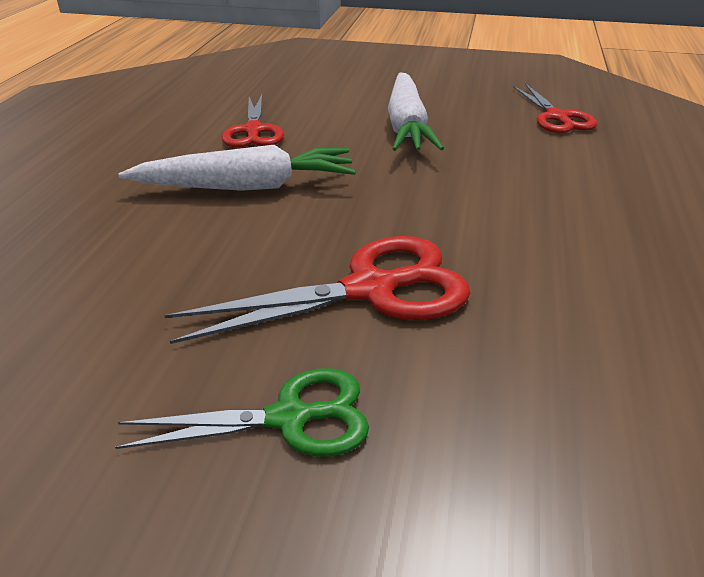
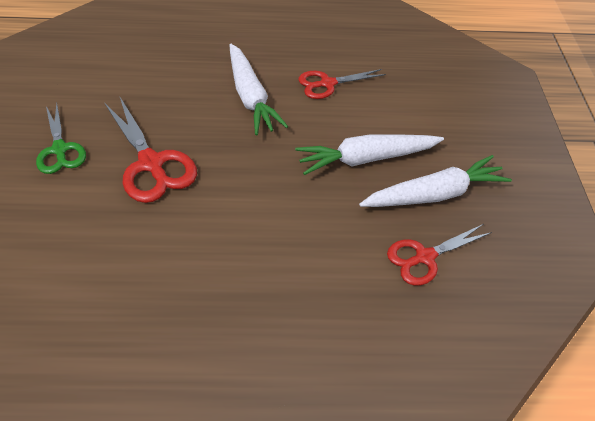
camera: 75 degrees right, 15 degrees up
(469, 101) = (434, 194): none -> white carrot

